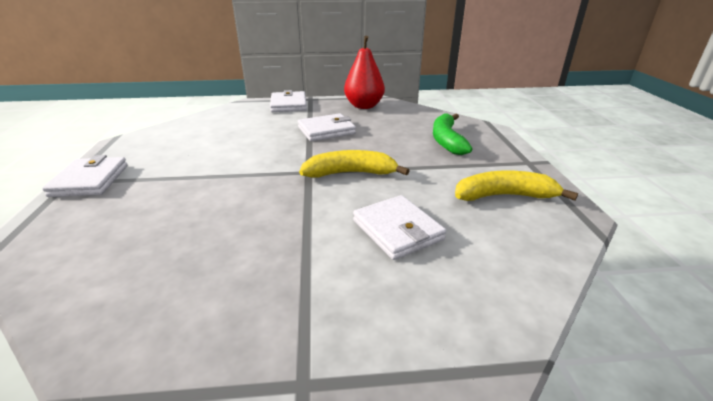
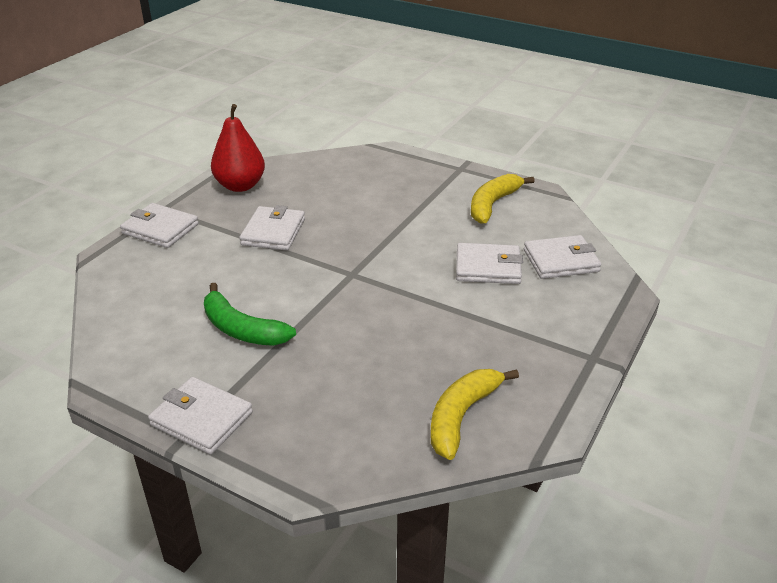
camera: 55 degrees left, 5 degrees up
(350, 173) = (382, 253): yellow banana -> yellow banana (461, 416)
(447, 140) = (381, 182): green banana -> green banana (242, 329)
(475, 275) = (561, 261): none -> white wallet

